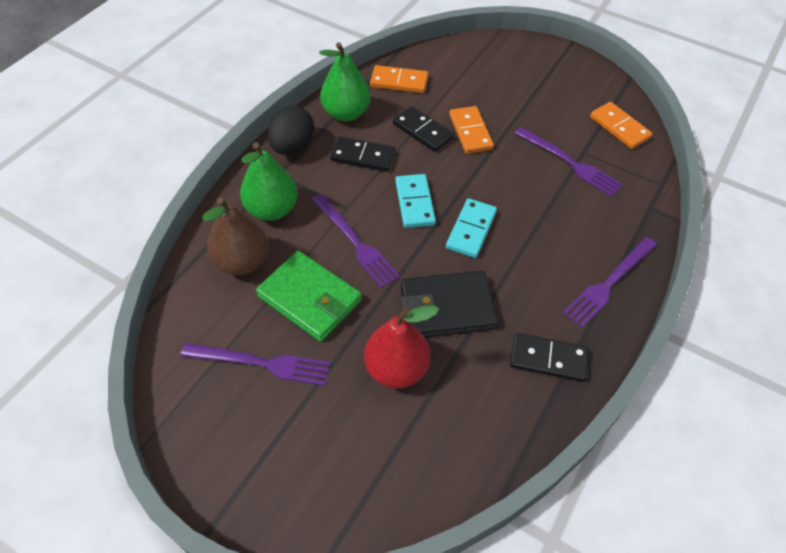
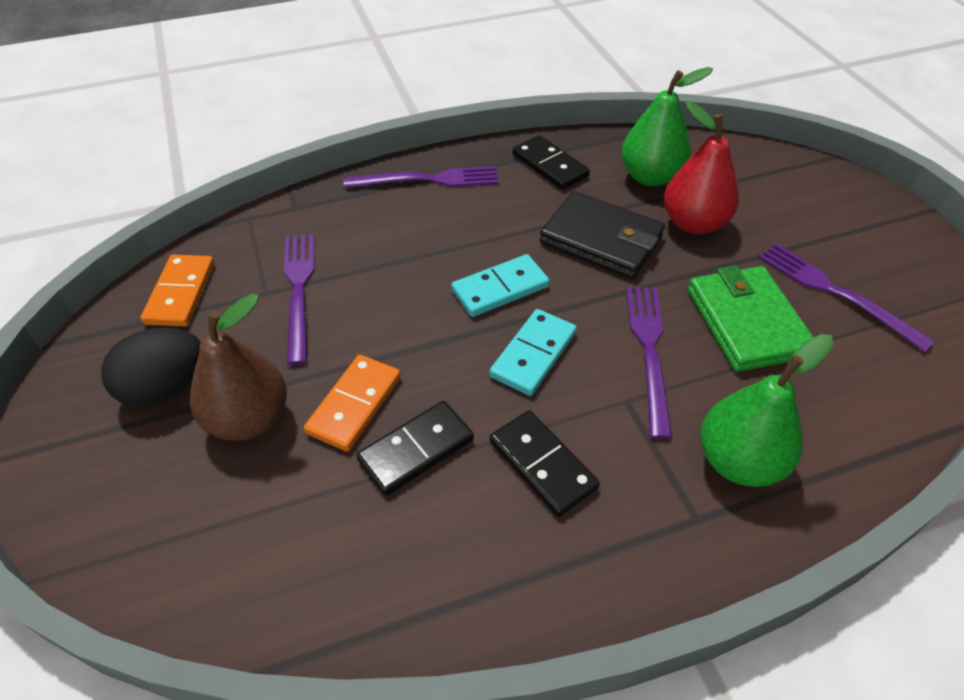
camera: 140 degrees left, 5 degrees down
(242, 262) = (816, 410): brown pear -> brown pear (249, 419)
(292, 146) = (642, 559): black egg -> black egg (166, 388)
(346, 113) = (500, 571): green pear -> green pear (650, 177)
(399, 82) = (347, 581): orange domino -> none
(422, 131) = (416, 450): black domino -> black domino turned 60 degrees clockwise

